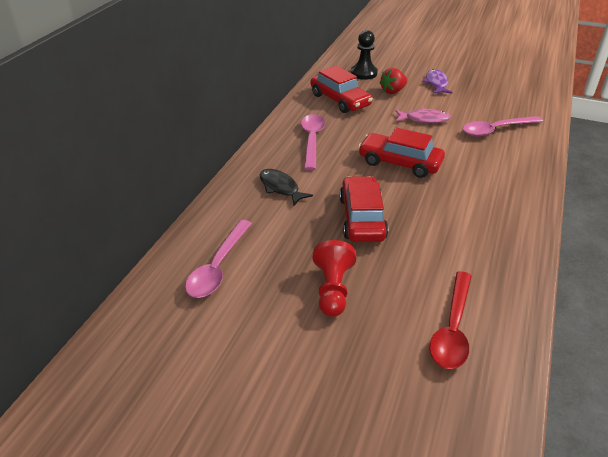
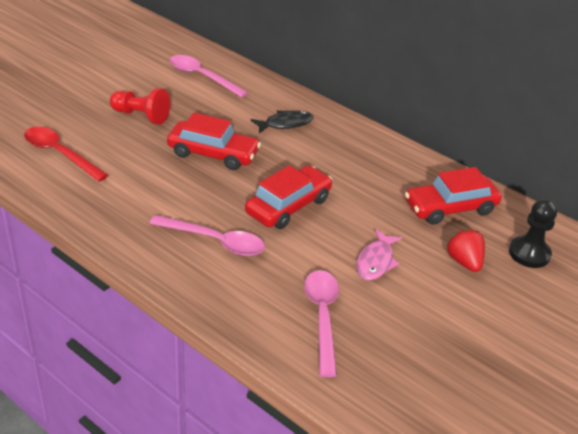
camera: 105 degrees right, 0 degrees up
(312, 140) = (361, 162): pink spoon -> pink spoon (215, 241)
(436, 83) = (480, 317): purple fish -> none

